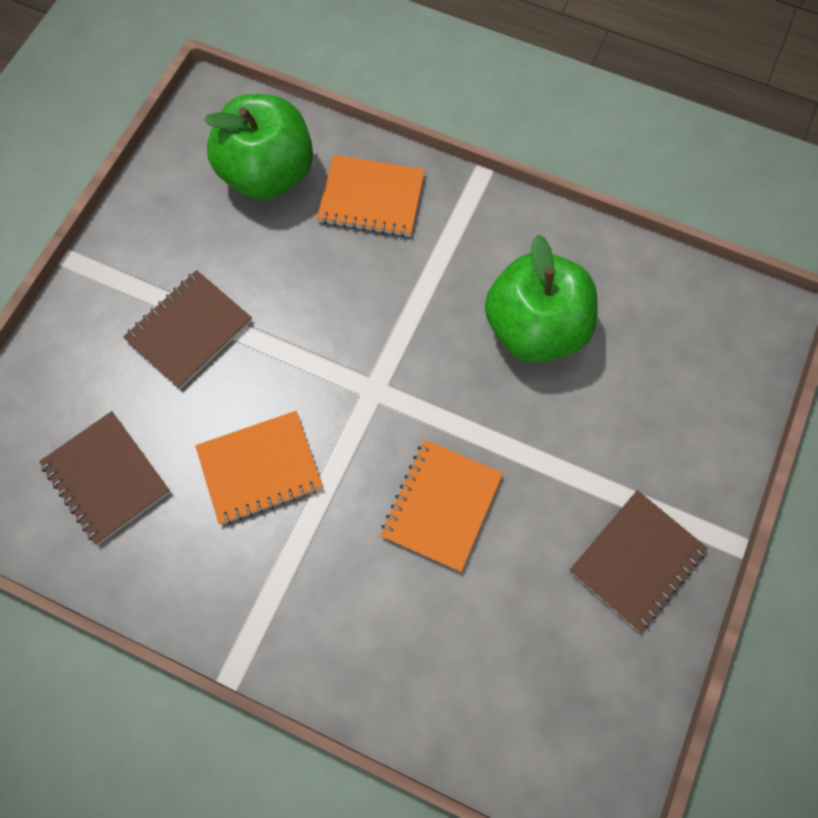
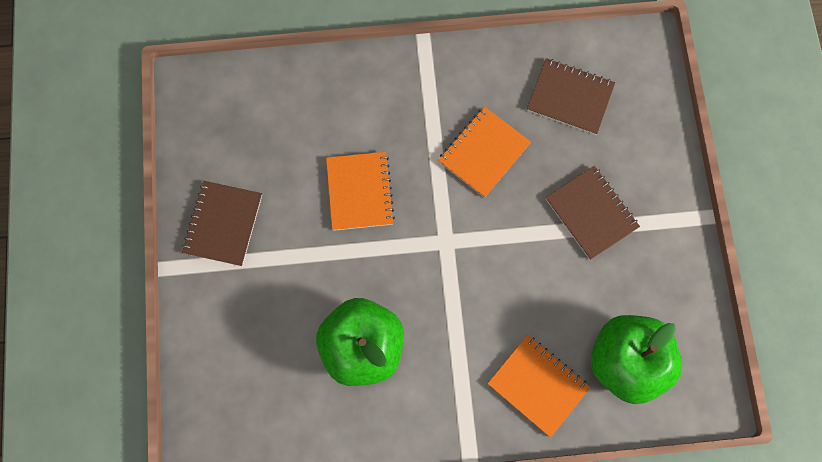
camera: 150 degrees right, 5 degrees up
(189, 330) = (591, 213): brown notebook -> brown notebook turned 45 degrees counterclockwise
(371, 198) = (538, 385): orange notebook -> orange notebook turned 60 degrees clockwise

